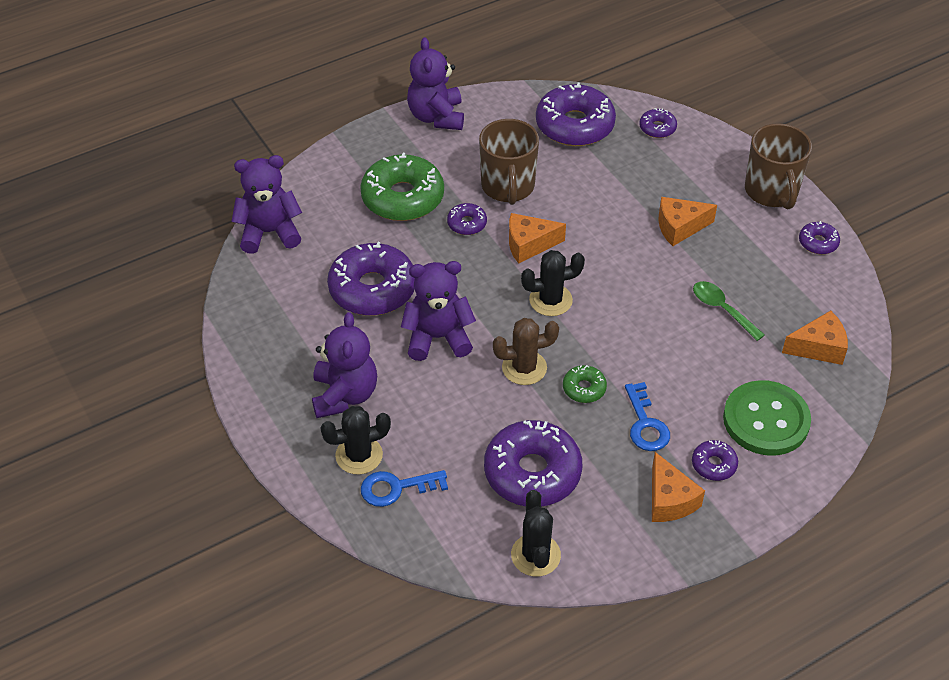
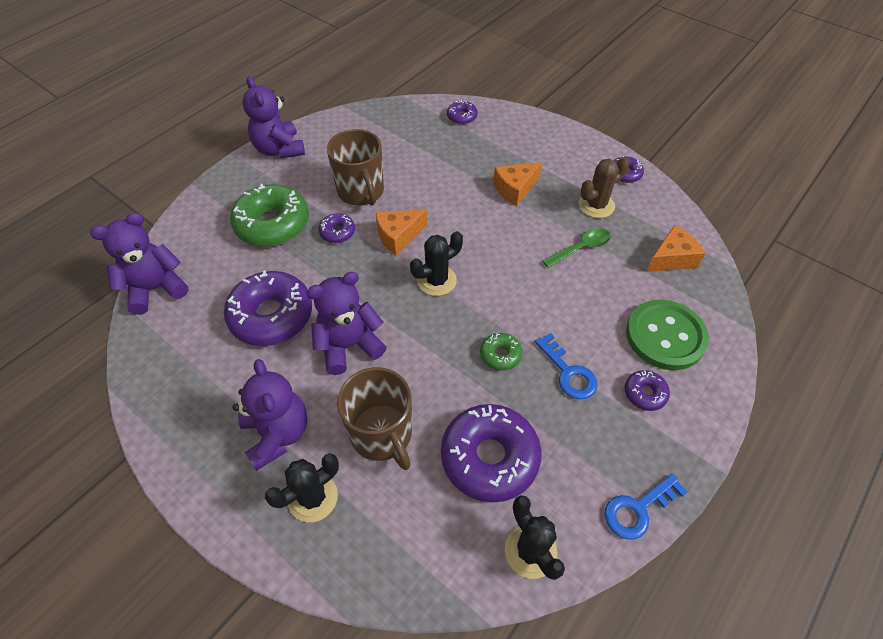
camera: 20 degrees left, 5 degrees up
(396, 488) = (363, 522): blue key -> blue key (638, 509)
(524, 368) = (439, 351): brown cactus -> brown cactus (596, 205)
(574, 125) = (396, 130): purple donut -> none
(669, 500) = (624, 443): orange cheese -> none
(722, 309) = (581, 248): green spoon -> green spoon turned 120 degrees clockwise
(772, 192) = (570, 144): brown mug -> brown mug (382, 434)

